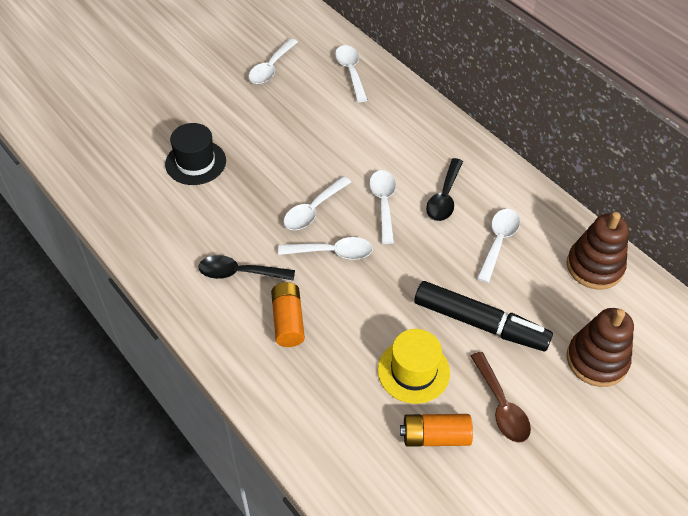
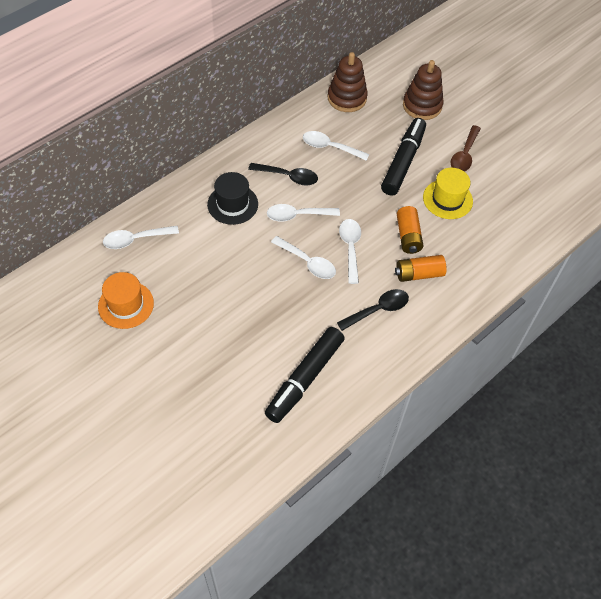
camera: 95 degrees left, 5 degrees up
(161, 200) = (304, 378): none -> black marker
(195, 162) = (256, 356): black hat -> black hat (232, 204)
(239, 273) = (378, 310): black spoon -> black spoon turned 120 degrees counterclockwise
(271, 68) = (126, 305): white spoon -> orange hat
(435, 436) = (493, 189): orange battery -> orange battery (408, 236)
(501, 405) = (464, 155): brown spoon -> brown spoon turned 135 degrees clockwise

